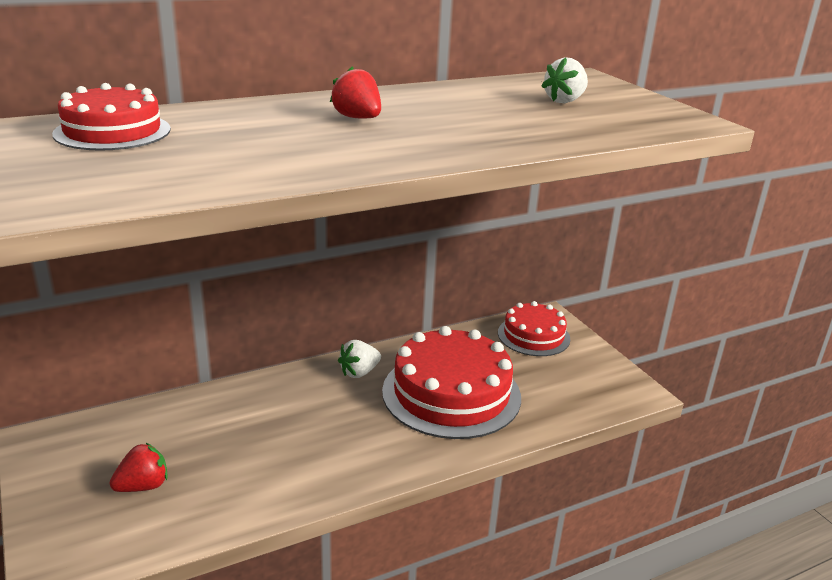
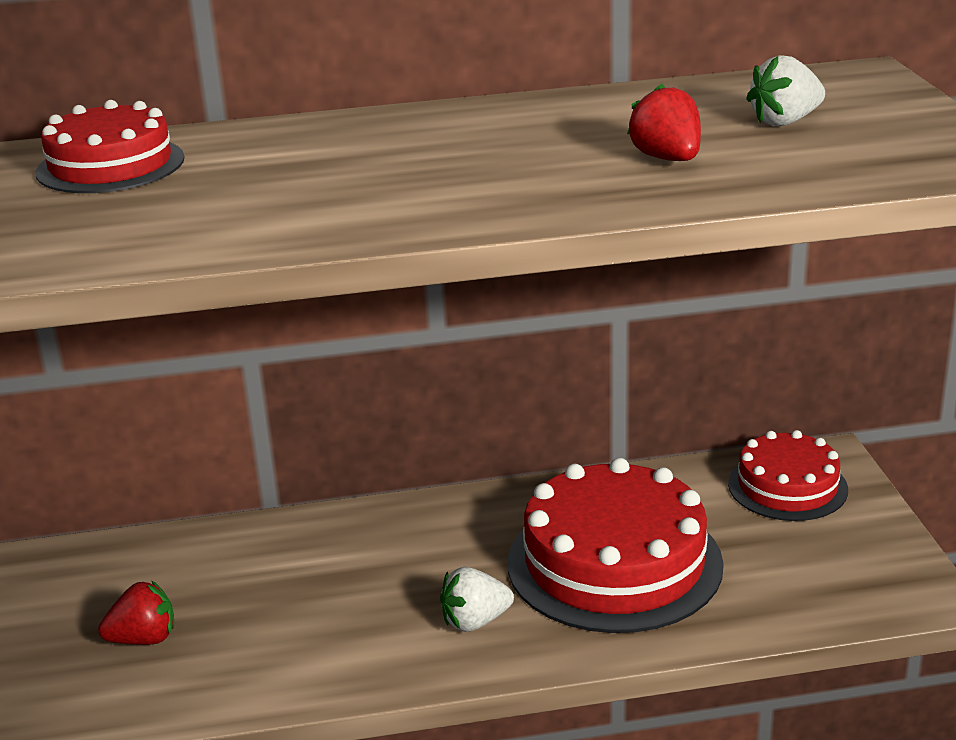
camera: 20 degrees right, 0 degrees up
(358, 118) = (442, 149): red strawberry -> red strawberry (667, 159)
(359, 372) = (489, 517): white strawberry -> white strawberry (475, 621)

